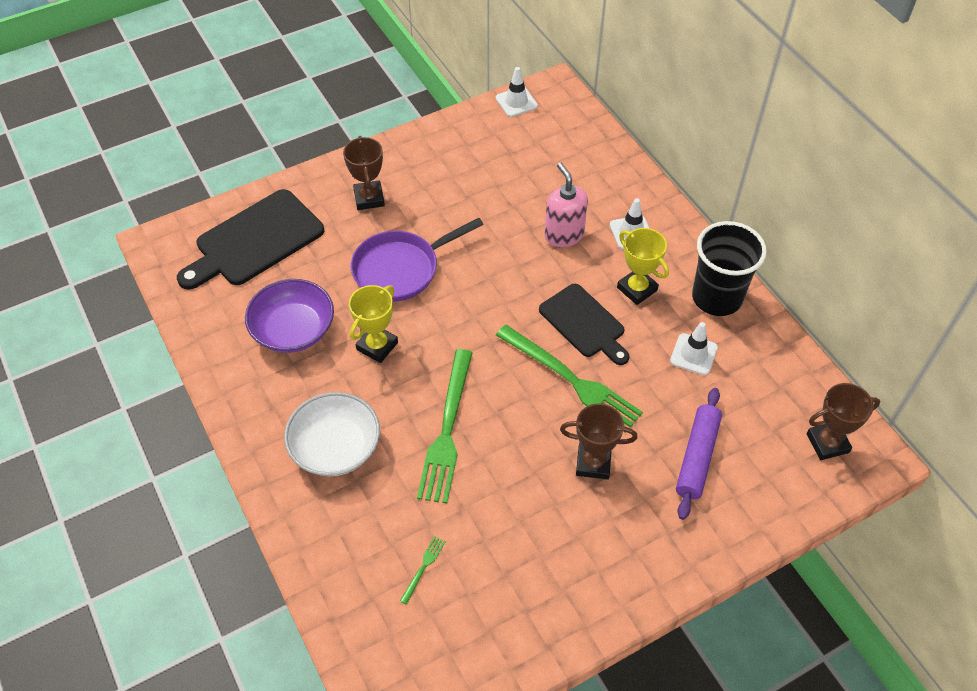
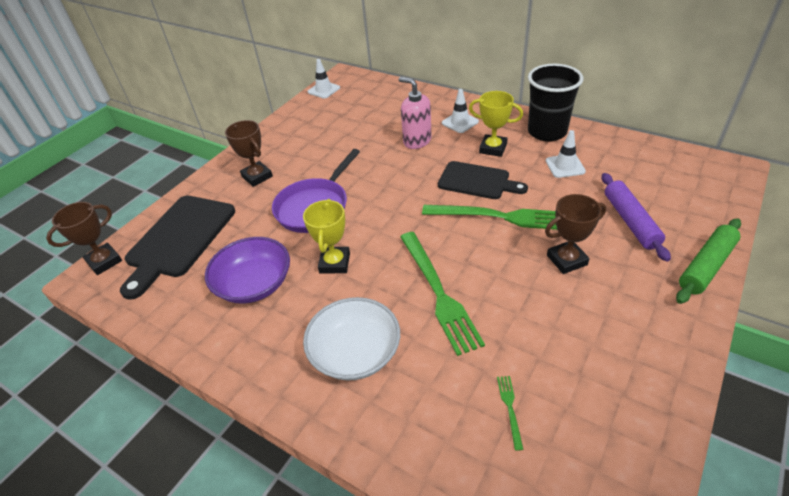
camera: 25 degrees left, 10 degrees down
(721, 545) = (706, 266): none -> green rolling pin
(827, 443) = (697, 175): brown trophy -> brown trophy (104, 261)

